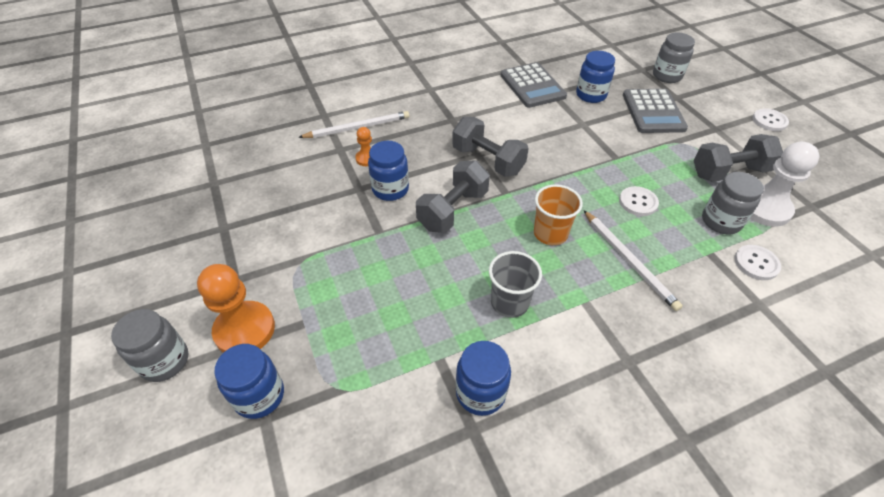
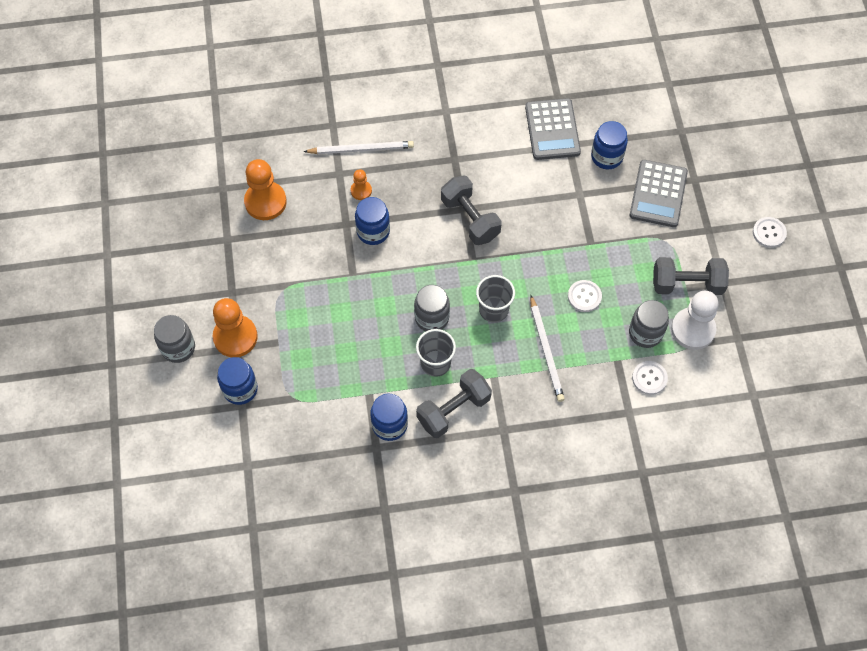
camera: 15 degrees right, 15 degrees up
(264, 186) = (265, 202): none -> orange pawn
(453, 210) = (420, 267): grey dumbbell -> grey dumbbell (453, 410)
(550, 233) = (493, 310): orange cup -> grey cup
(667, 76) = (702, 147): grey jar -> grey jar (432, 318)

